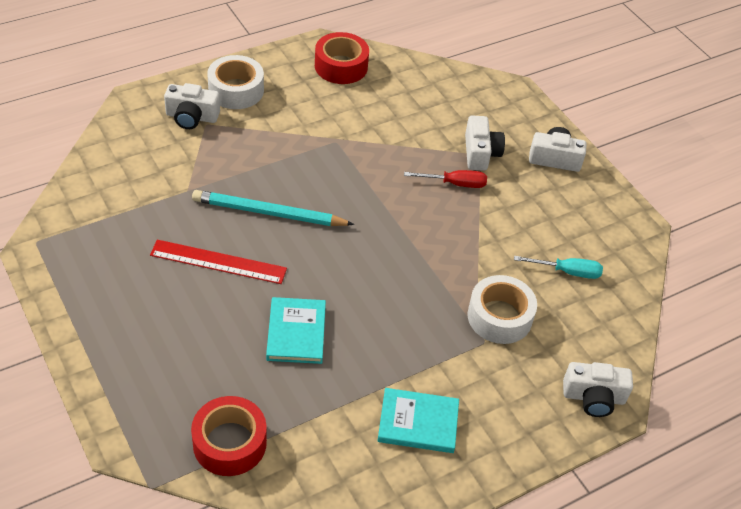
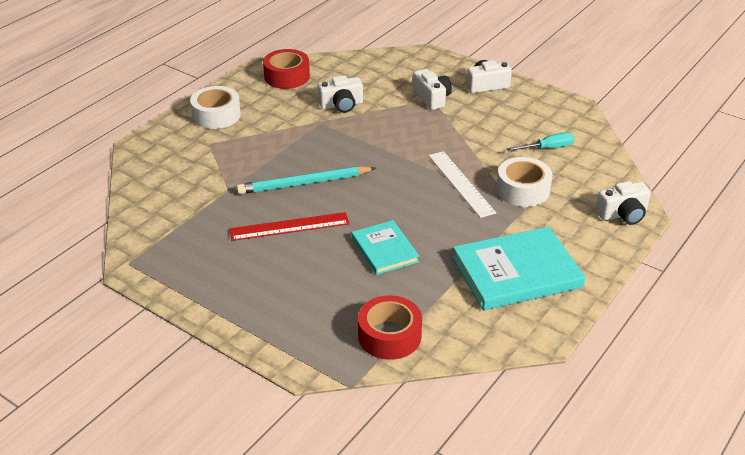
camera: 20 degrees left, 10 degrees down
(192, 117) = (194, 142): white camera -> white camera (341, 105)
(418, 422) = (516, 272): turquoise book -> turquoise book, size x1.70
(436, 280) = (461, 183): none -> white ruler
(454, 183) = (428, 122): red screwdriver -> none

